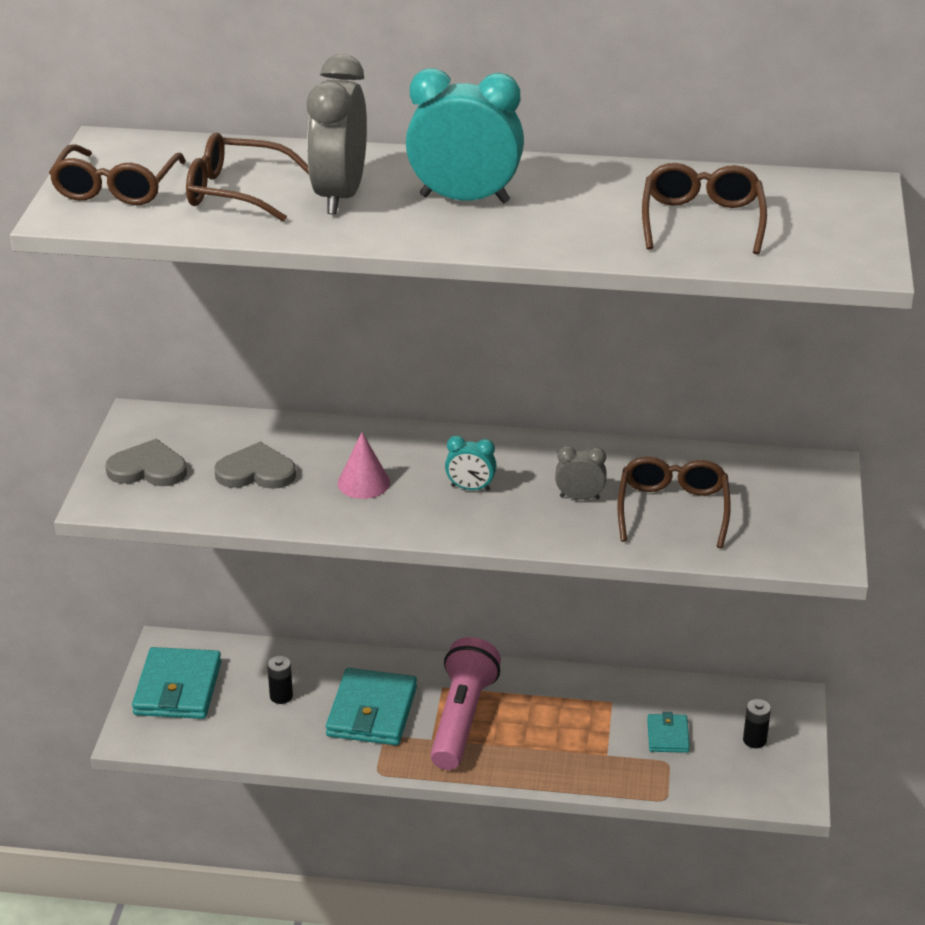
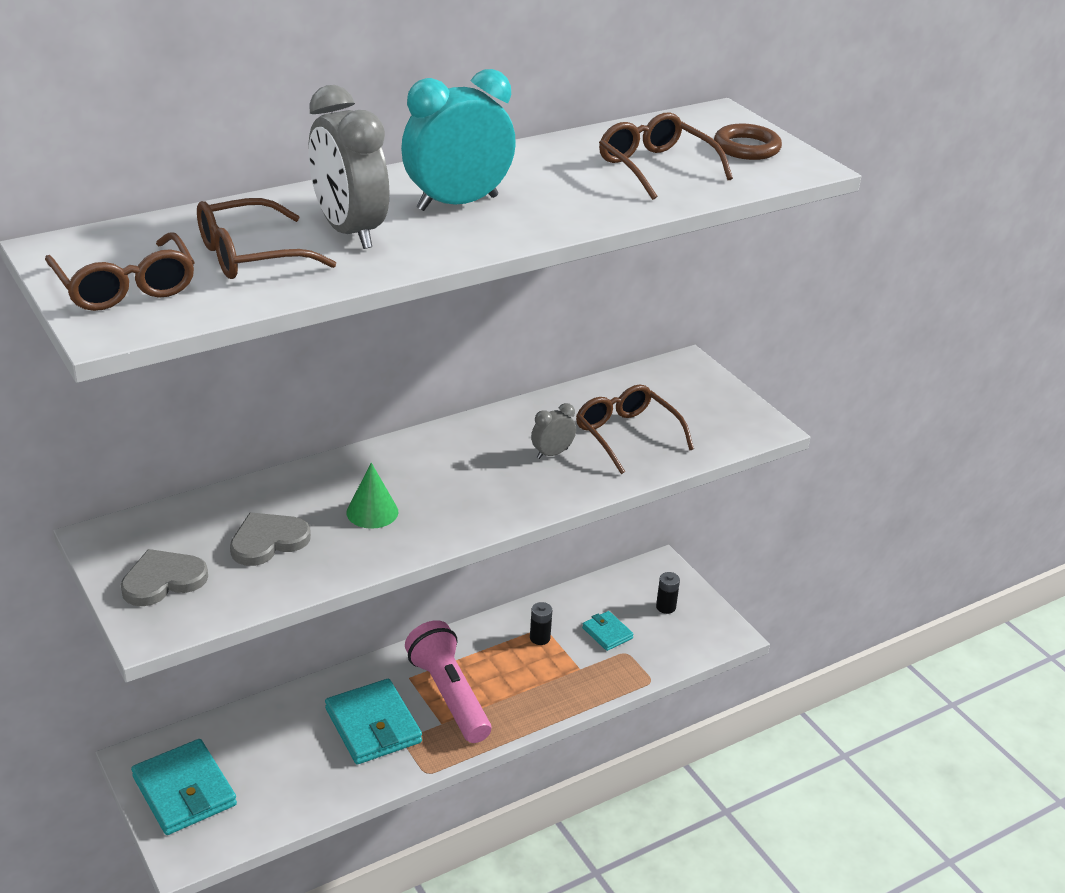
camera: 40 degrees left, 0 degrees up
(281, 696) = (284, 751): black battery -> black battery (540, 638)
(363, 483) = (372, 512): pink cone -> green cone
(470, 488) = (462, 480): turquoise clock -> none
(830, 228) = (746, 147): none -> brown ring

